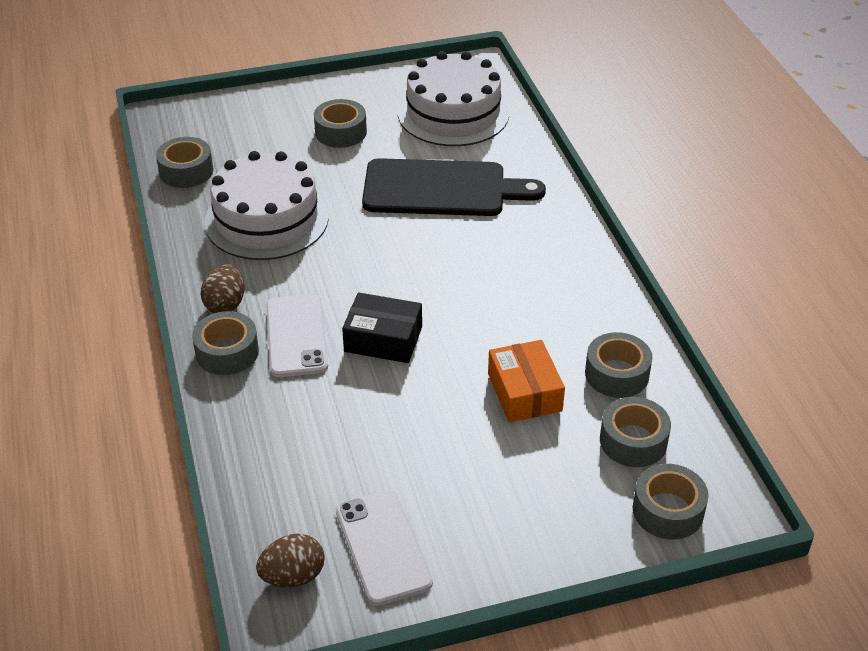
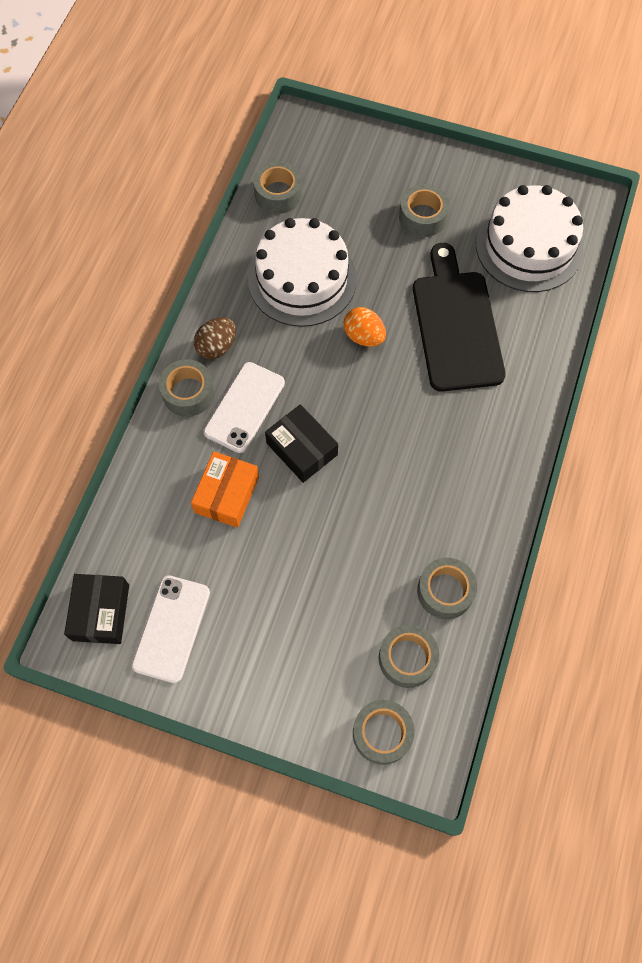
camera: 35 degrees right, 25 degrees up
(293, 576) = (101, 612): brown egg -> black box
(365, 233) = (364, 336): none -> orange egg
(441, 189) = (456, 325): black cutting board -> black cutting board turned 135 degrees counterclockwise
(524, 392) = (364, 563): orange box -> orange box (227, 494)

